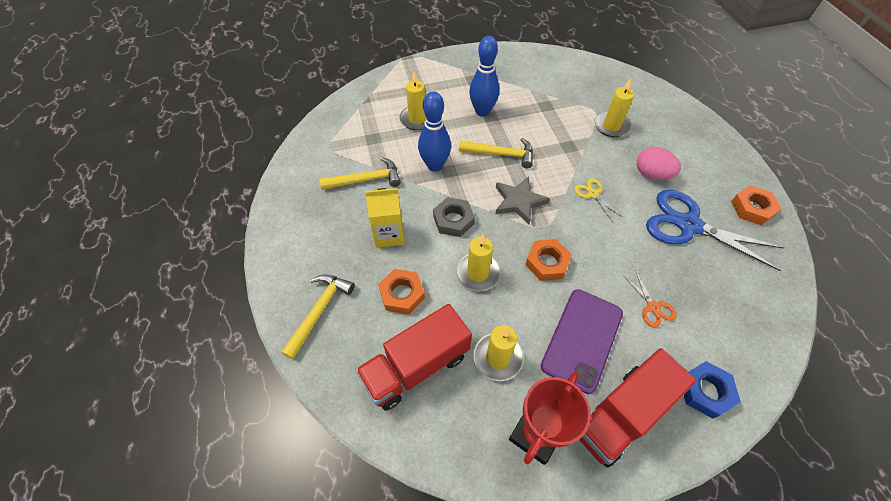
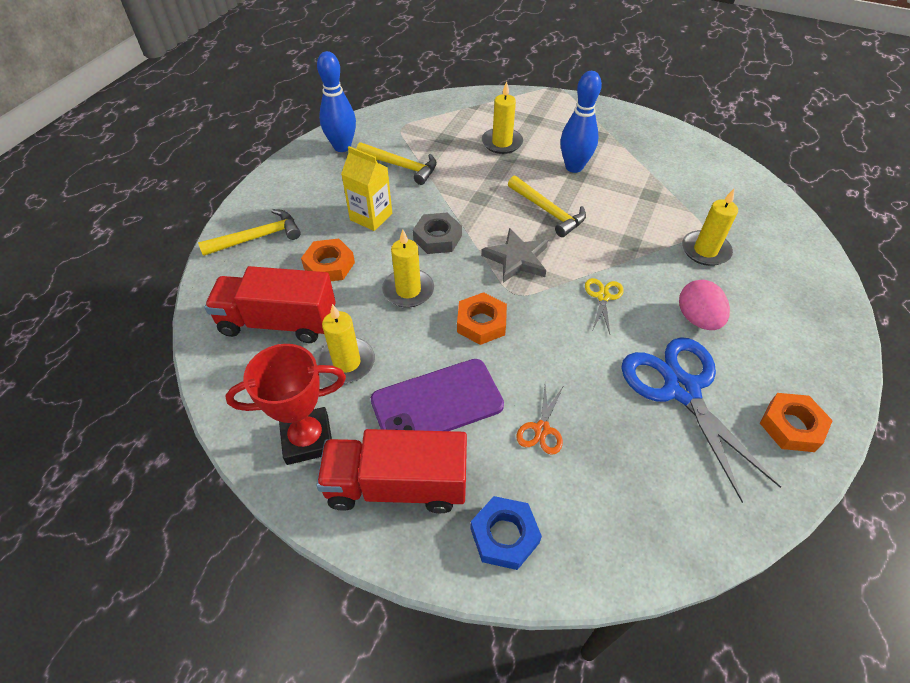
camera: 40 degrees right, 5 degrees down
(435, 165) = (473, 187): blue bowling pin -> blue bowling pin (342, 147)

